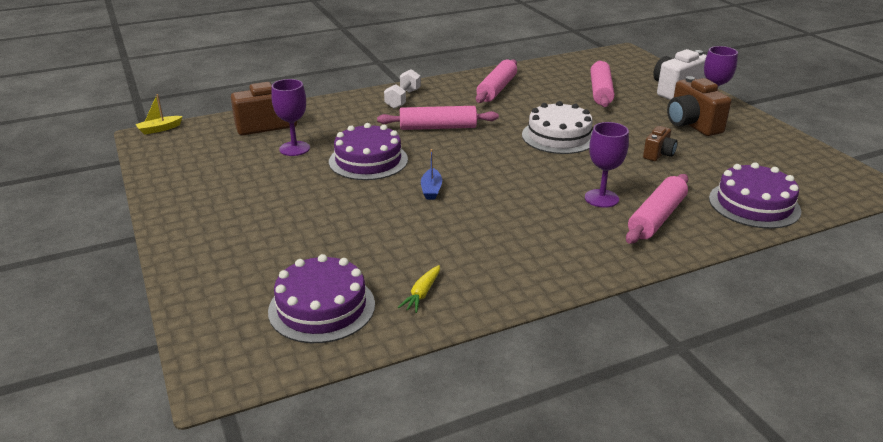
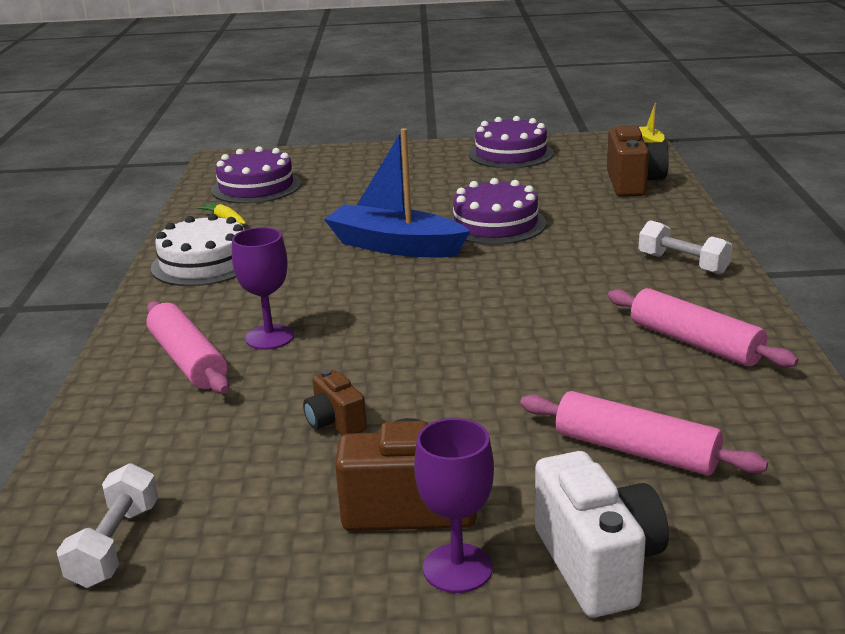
camera: 115 degrees right, 5 degrees down
(294, 148) = (556, 193): purple goblet -> none
(431, 189) = (395, 246): blue boat -> blue boat, size x2.34
(438, 127) = (562, 273): pink rolling pin -> none
(559, 136) = (467, 353): white cake -> white cake (204, 263)
(754, 204) = (121, 450): purple cake -> purple cake (511, 154)
(803, 178) = (115, 545): none -> white dumbbell

